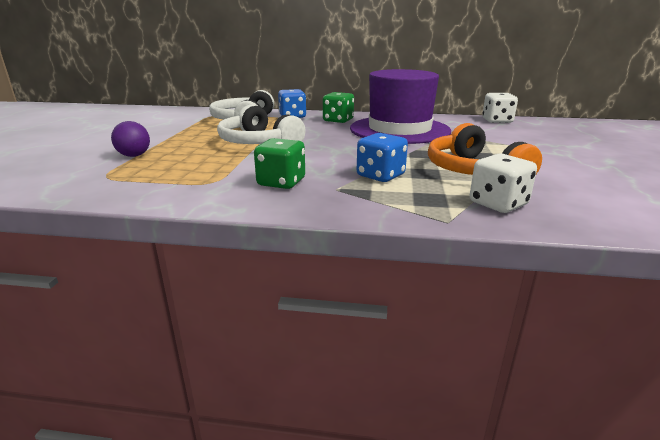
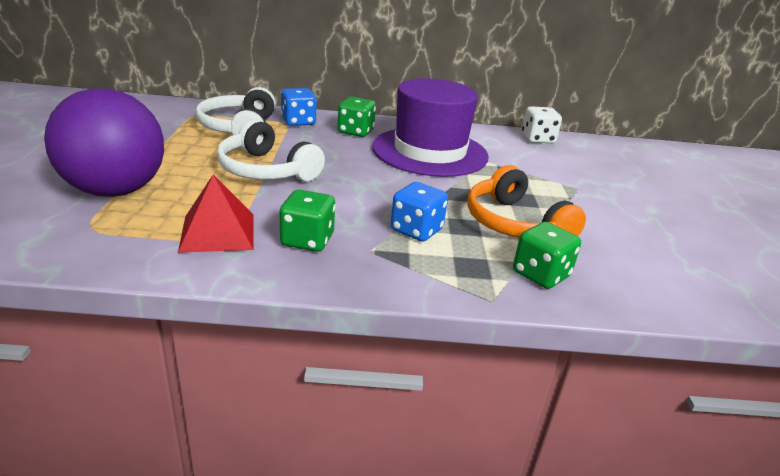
camera: 10 degrees left, 5 degrees up
(134, 156) = (115, 191): purple ball -> purple ball, size x2.40
(206, 178) = (218, 232): none -> red pyramid
(498, 204) = (541, 274): white dice -> green dice

